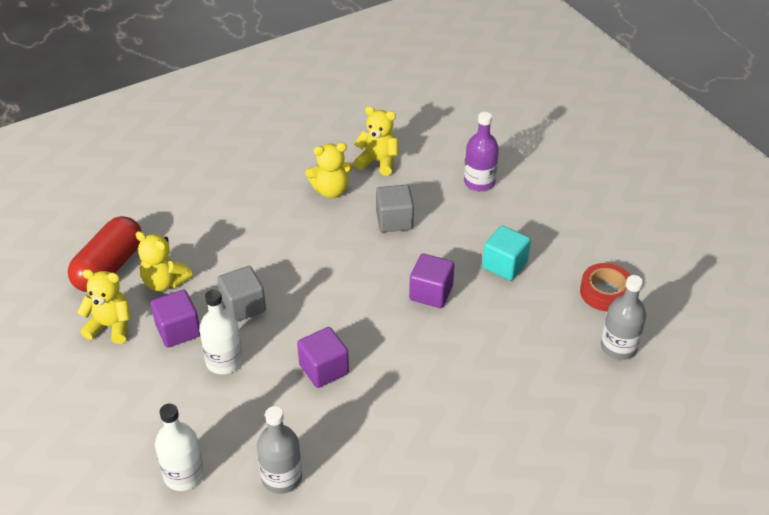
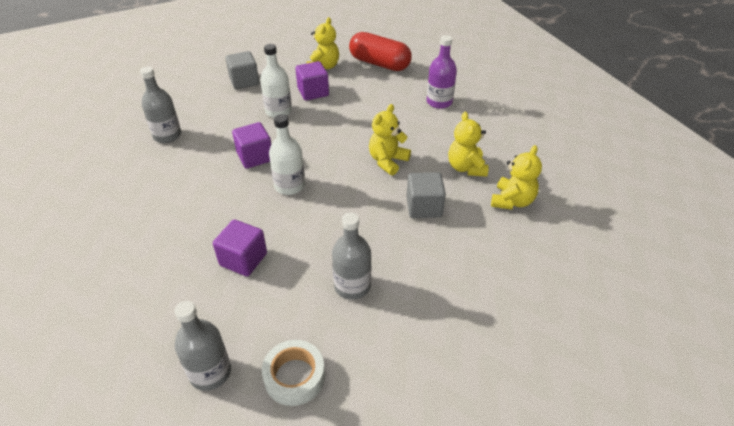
camera: 95 degrees right, 0 degrees up
(165, 282) = (361, 85): yellow teddy bear -> yellow teddy bear (387, 161)
(184, 475) = (190, 97): white bottle -> white bottle (289, 186)
(243, 306) = (330, 119): grey cube -> grey cube (244, 81)
(431, 293) = (323, 225): purple cube -> purple cube (243, 259)
(479, 182) = (487, 280): purple bottle -> purple bottle (439, 102)
(504, 265) = (352, 286): turquoise cube -> grey bottle
(605, 292) = (294, 377): red tape -> white tape

